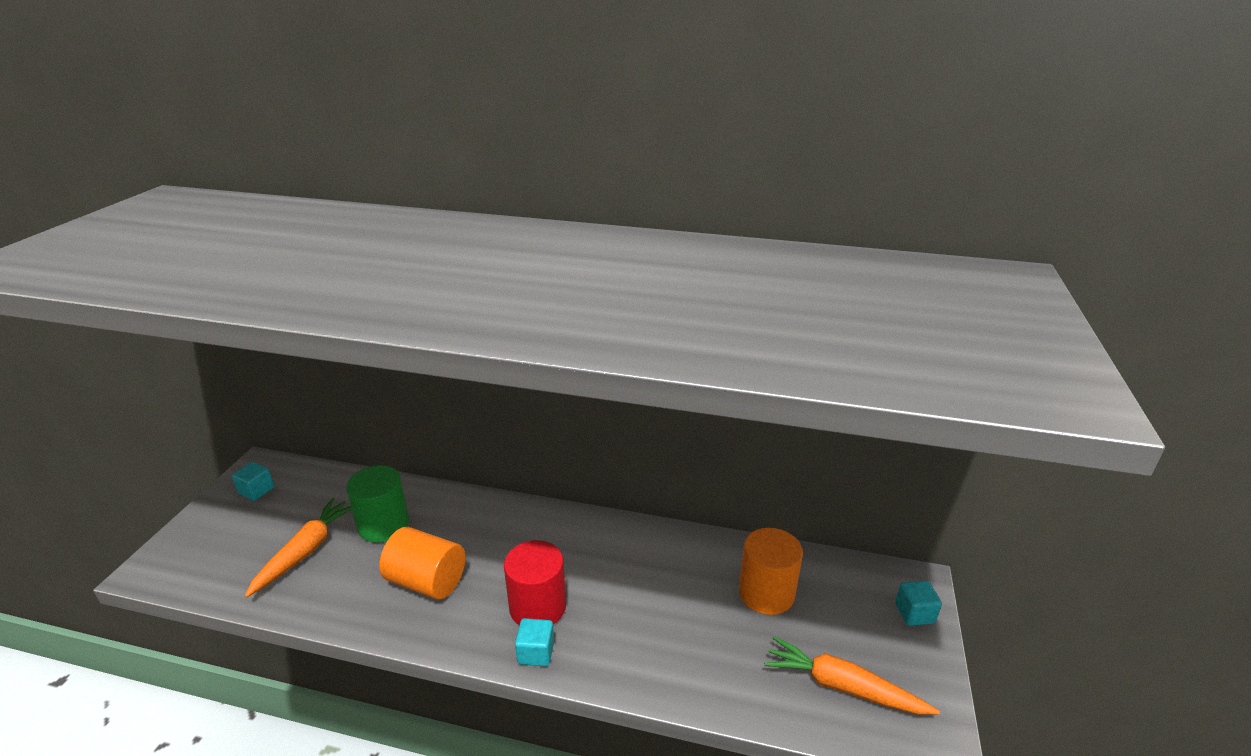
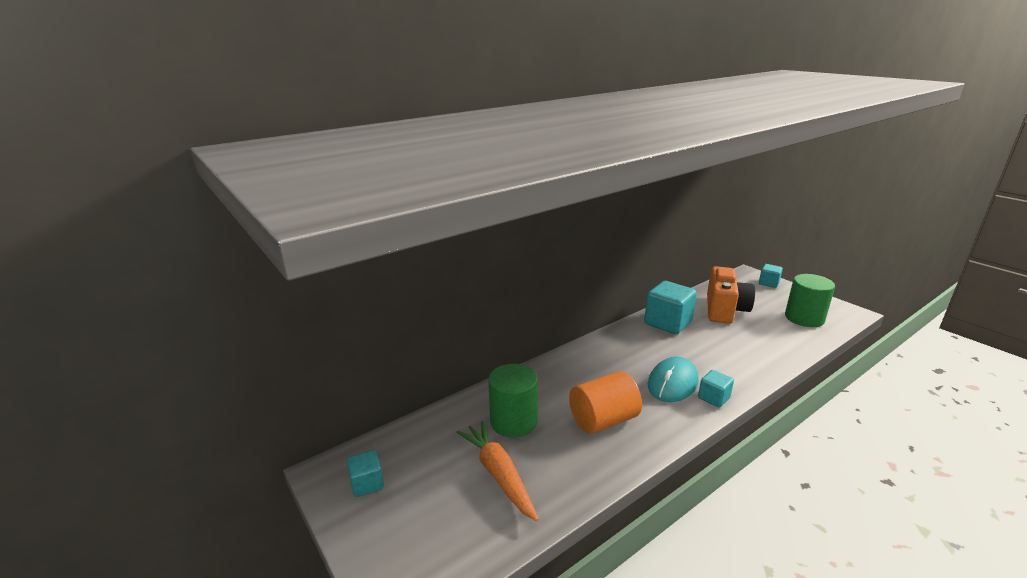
camera: 50 degrees left, 5 degrees down
(537, 607) = (672, 383): red cylinder -> turquoise mouse
(672, 553) = (668, 323): none -> turquoise cube
(766, 593) = (724, 310): orange cylinder -> orange camera
(843, 686) = (804, 318): orange carrot -> green cylinder

